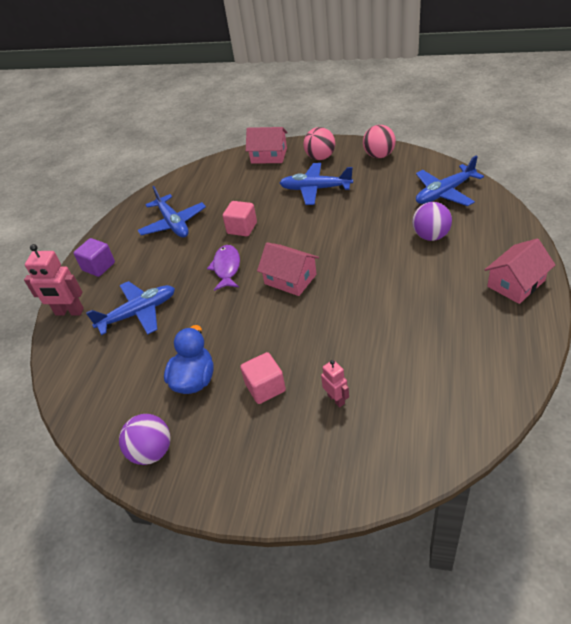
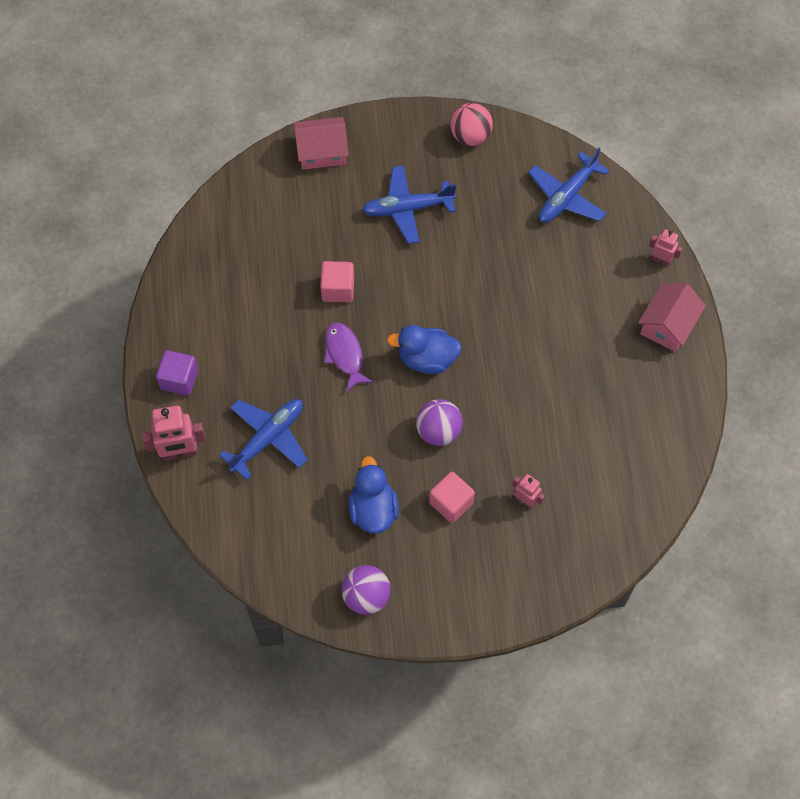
camera: 25 degrees left, 20 degrees up
(173, 224) = (243, 294): blue plane -> none
(290, 279) = (427, 359): pink house -> blue duck
(320, 157) = (394, 148): pink ball -> none
(430, 236) = (566, 269): purple ball -> purple ball (438, 431)
(518, 239) = (660, 260): none -> pink robot

